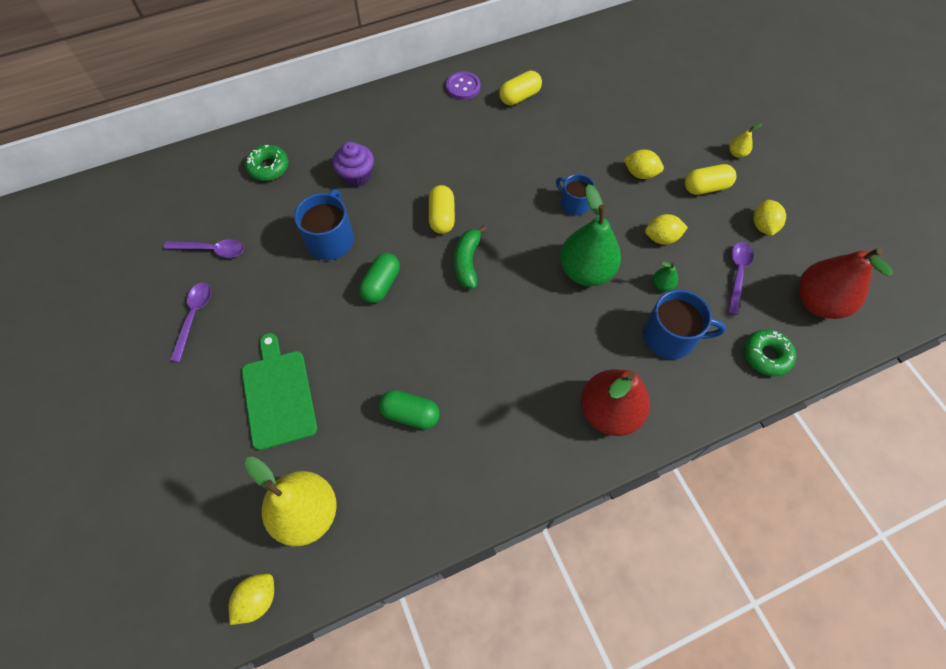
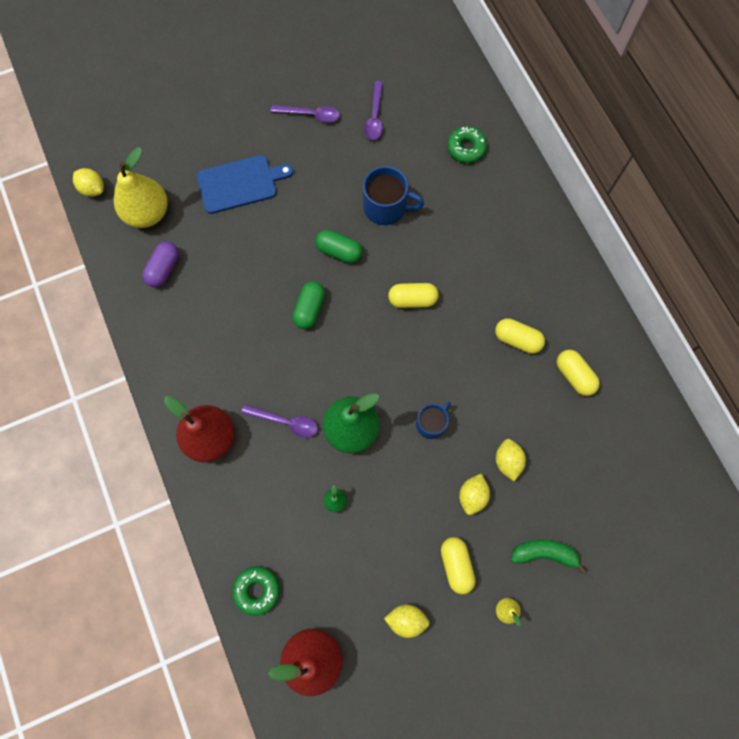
camera: 90 degrees right, 10 degrees up
(278, 395) = (240, 183): green cutting board -> blue cutting board
(357, 176) = (459, 223): purple cupcake -> none
(392, 484) = (164, 269): none -> purple capsule
(410, 414) = (218, 280): green capsule -> green capsule (309, 309)
(463, 87) = (584, 317): purple button -> none
(467, 262) = (362, 322): green banana -> green banana (544, 553)
(485, 135) = (517, 339): none -> yellow capsule
(661, 238) = (390, 508): yellow lemon -> yellow lemon (507, 461)
(670, 336) = (280, 501): blue mug -> none
(737, 274) = (347, 579): purple spoon -> purple spoon (285, 422)

